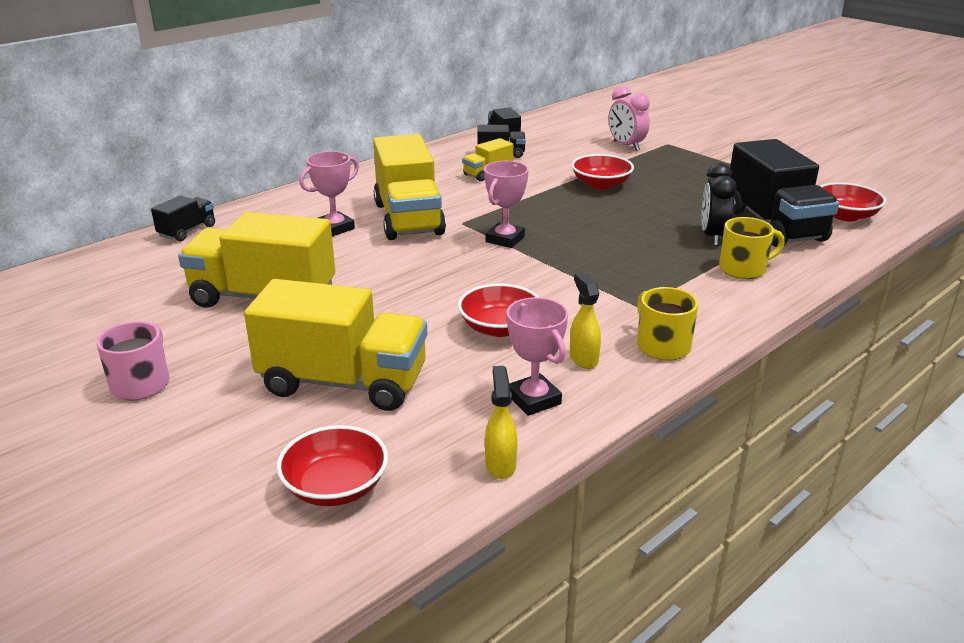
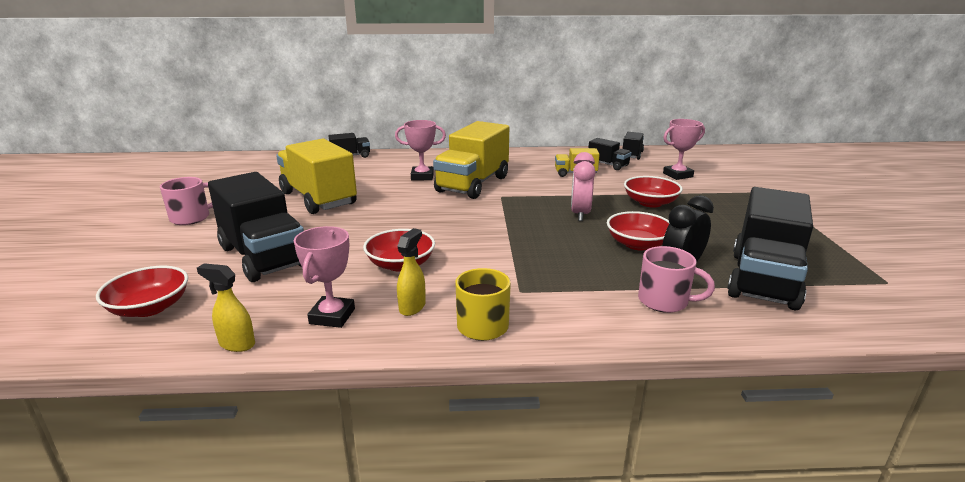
camera: 40 degrees right, 5 degrees down
(344, 382) = (264, 256): yellow truck -> black truck
(500, 464) = (236, 344): yellow spray bottle -> yellow spray bottle turned 105 degrees counterclockwise
(505, 239) = (509, 214): pink trophy -> pink trophy (677, 175)
(626, 146) = (723, 184): pink clock -> pink clock (580, 214)
(744, 269) = (664, 301): yellow mug -> pink mug
(845, 215) = (867, 299): red bowl -> red bowl (637, 244)

